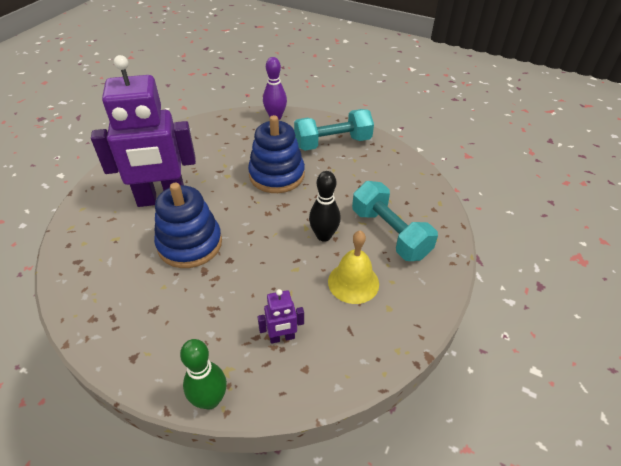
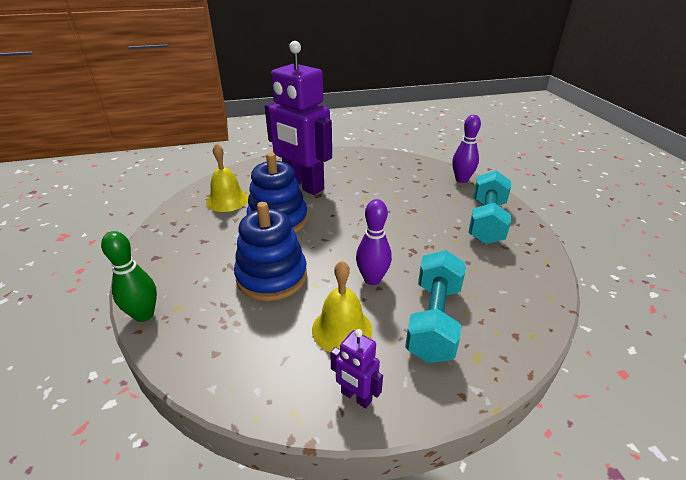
camera: 50 degrees right, 10 degrees down
(111, 260) = (227, 200): none -> yellow bell
(277, 175) = (401, 216): blue stacking toy -> blue stacking toy (272, 276)
(282, 337) = (235, 319): purple robot -> purple robot (356, 397)
(323, 236) = (372, 279): black bowling pin -> purple bowling pin
(332, 143) = (486, 221): turquoise dumbbell -> turquoise dumbbell turned 75 degrees clockwise

